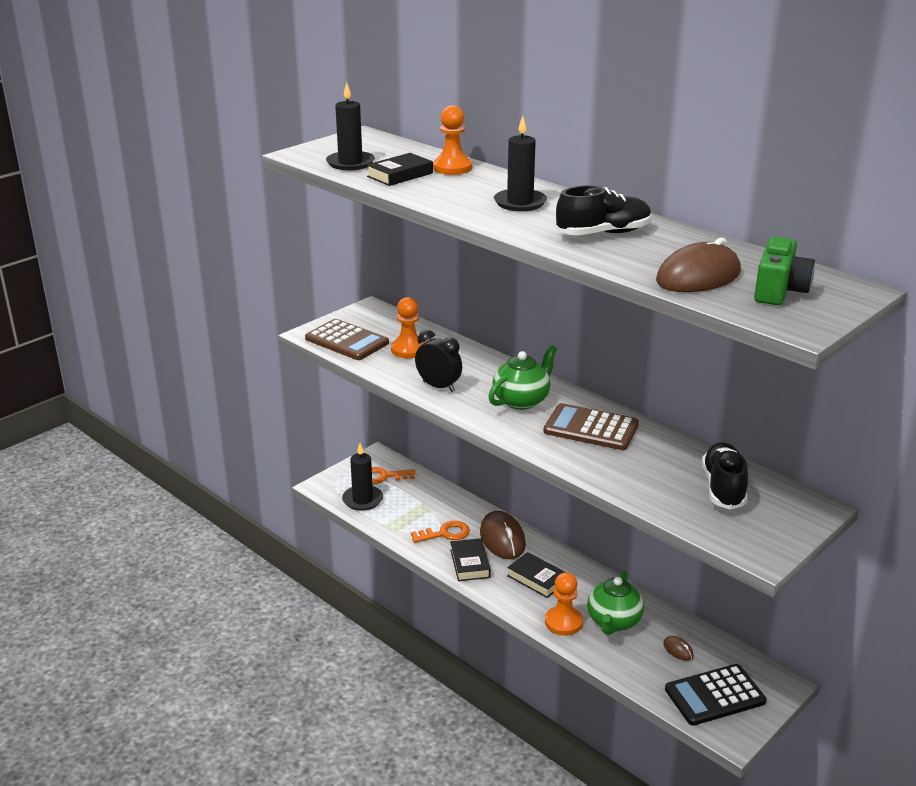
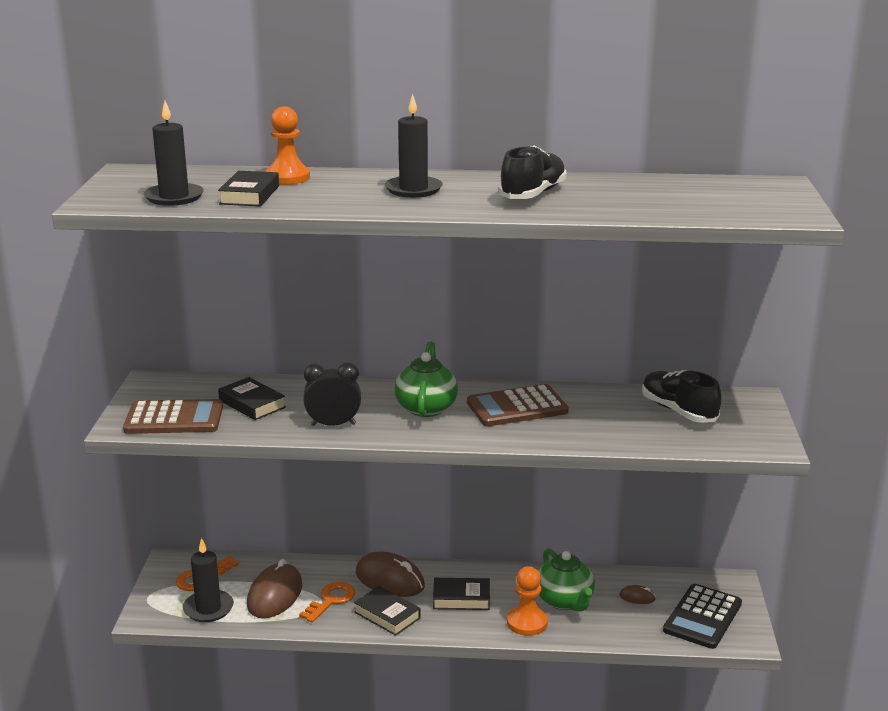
camera: 40 degrees left, 5 degrees down
(408, 350) = (252, 404): orange pawn -> black book
(698, 277) = (668, 205): brown mouse -> brown mouse (275, 595)
(779, 290) = (737, 198): green camera -> none

